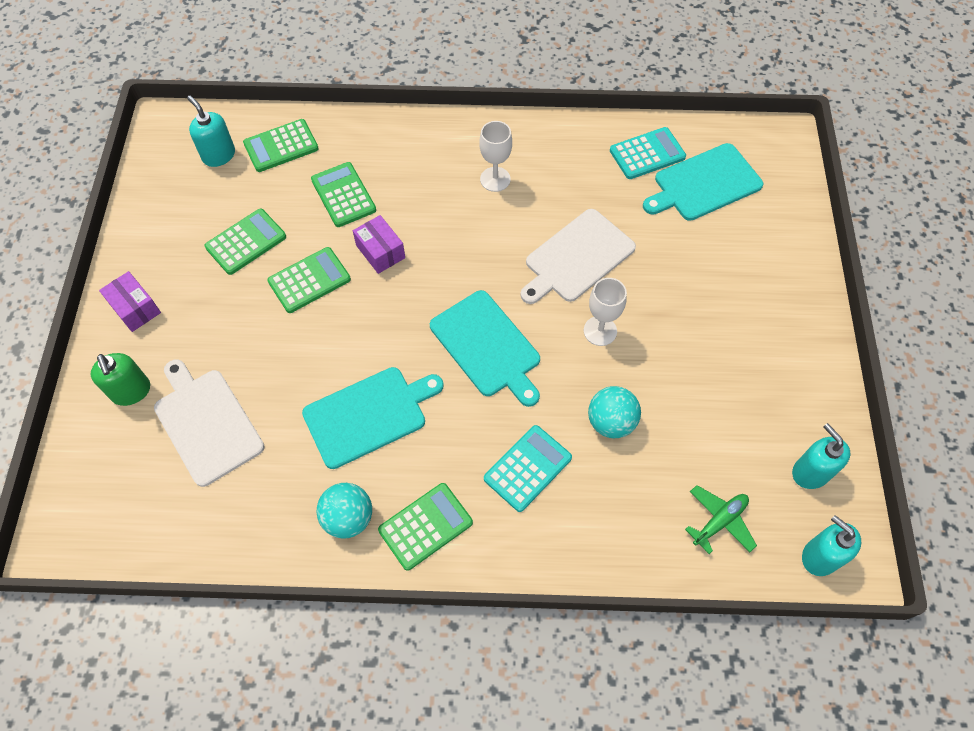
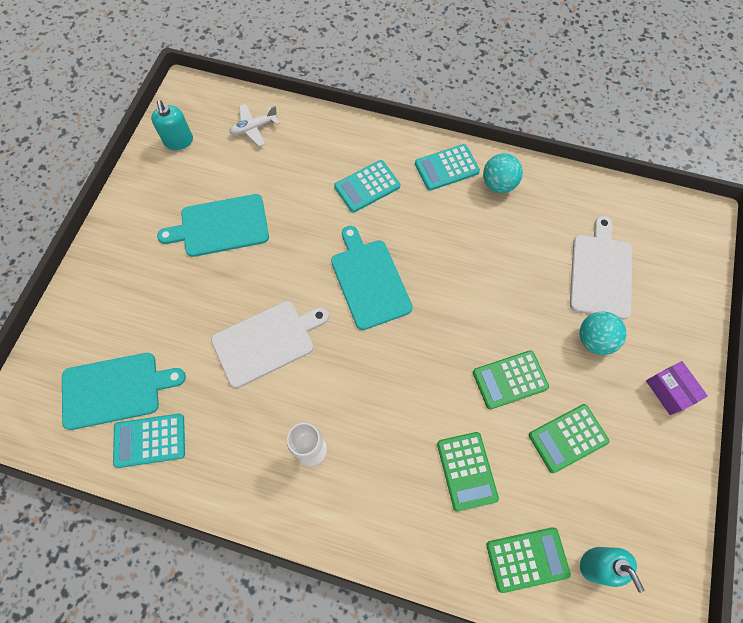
camera: 165 degrees left, 5 degrees up
(131, 391) = (663, 313): green soap dispenser -> none
(206, 423) = (600, 272): white cutting board -> white cutting board turned 150 degrees counterclockwise
(369, 415) = (474, 249): turquoise cutting board -> turquoise cutting board (221, 226)
(380, 251) = (440, 394): purple box -> none
(425, 526) = (446, 168): green calculator -> turquoise calculator
(600, 331) = (275, 271): white goblet -> none
(611, 422) = (297, 202): turquoise ball -> turquoise ball (594, 340)
(719, 521) = (254, 128): green plane -> white plane
(820, 556) = (203, 97): turquoise soap dispenser -> none

